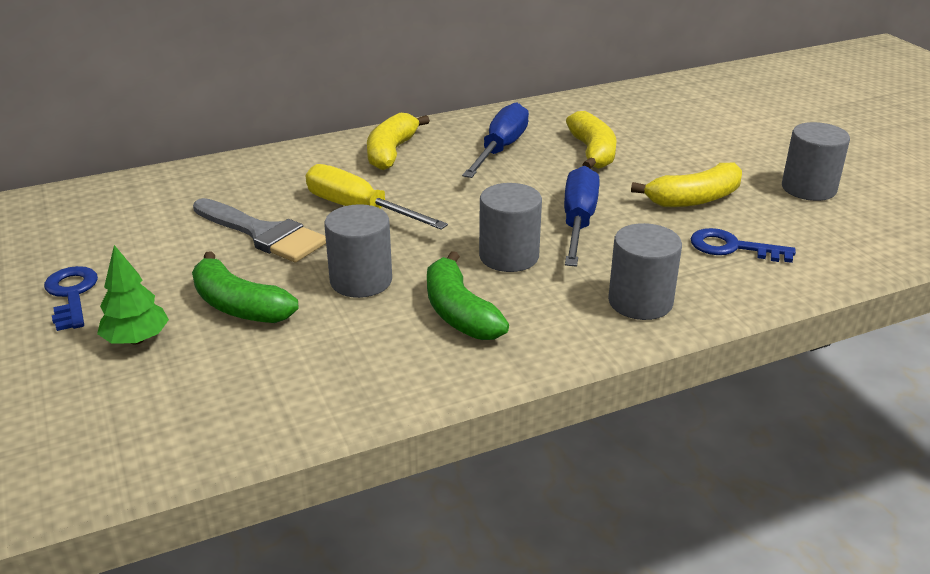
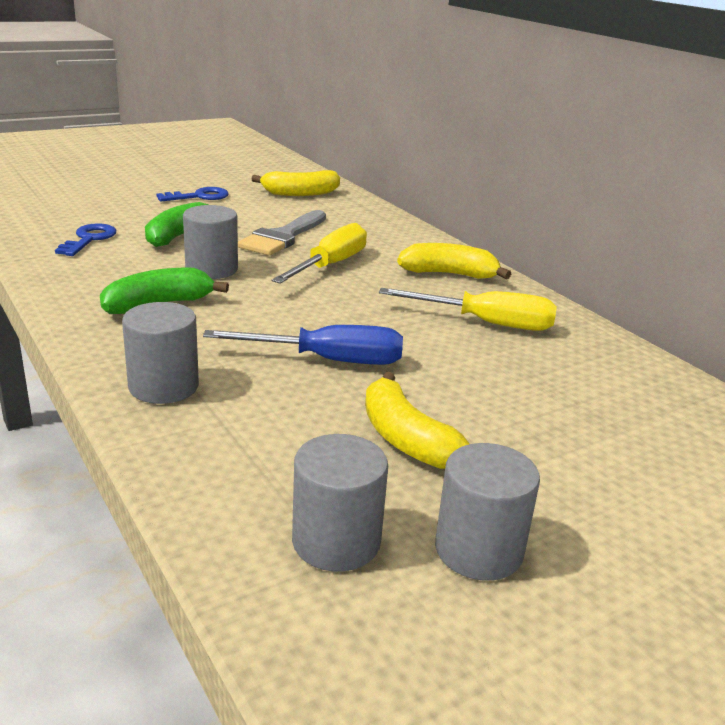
camera: 80 degrees right, 5 degrees down
(137, 339) = (143, 214): green tree -> none
(500, 149) = (486, 323): blue screwdriver -> yellow screwdriver
(509, 256) = (252, 325): grey cylinder -> grey cylinder (336, 541)
(592, 152) = (508, 375): yellow banana -> yellow banana (300, 193)
(733, 248) = (281, 456): blue key -> blue key (89, 239)

